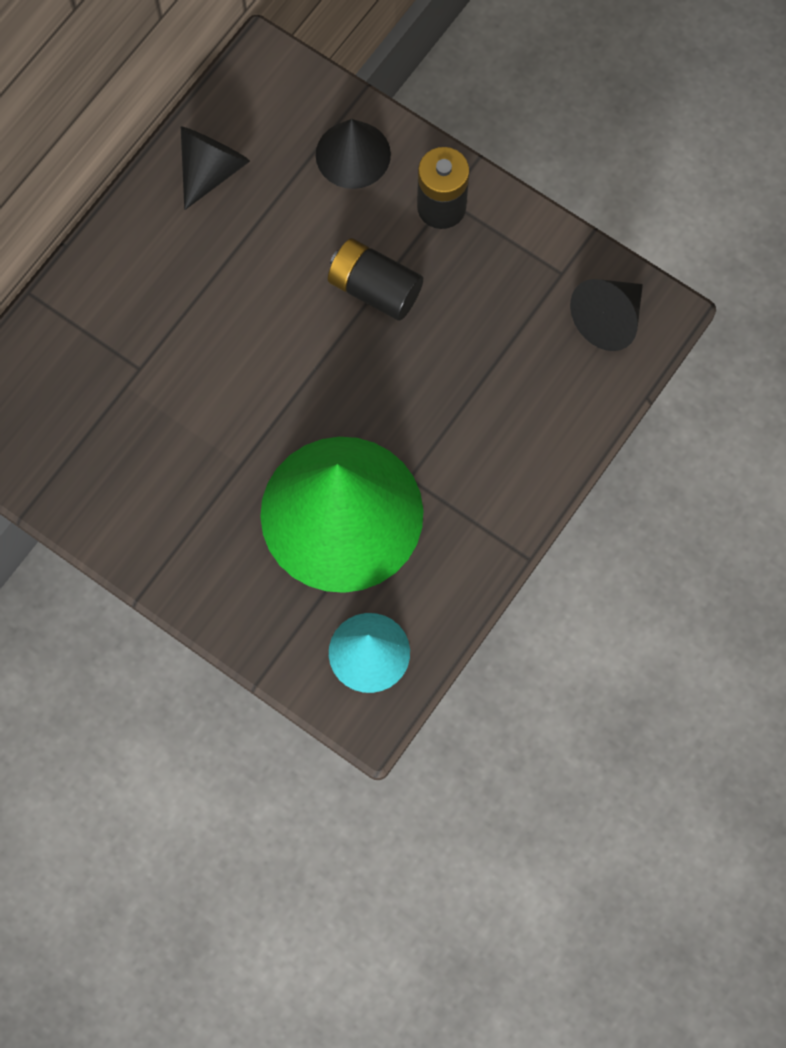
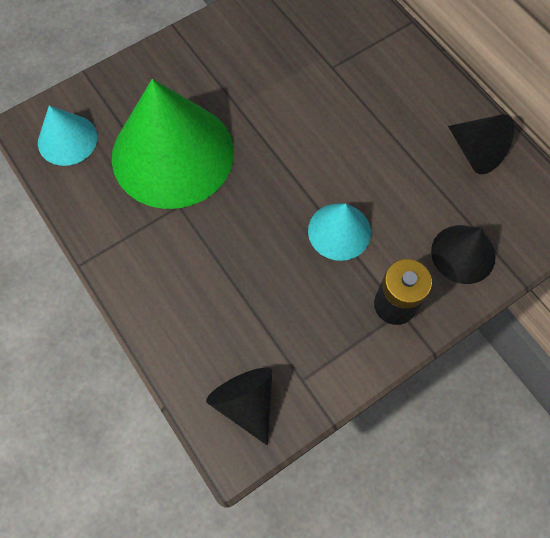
camera: 110 degrees right, 5 degrees down
(374, 289) = (339, 231): black battery -> turquoise cone

